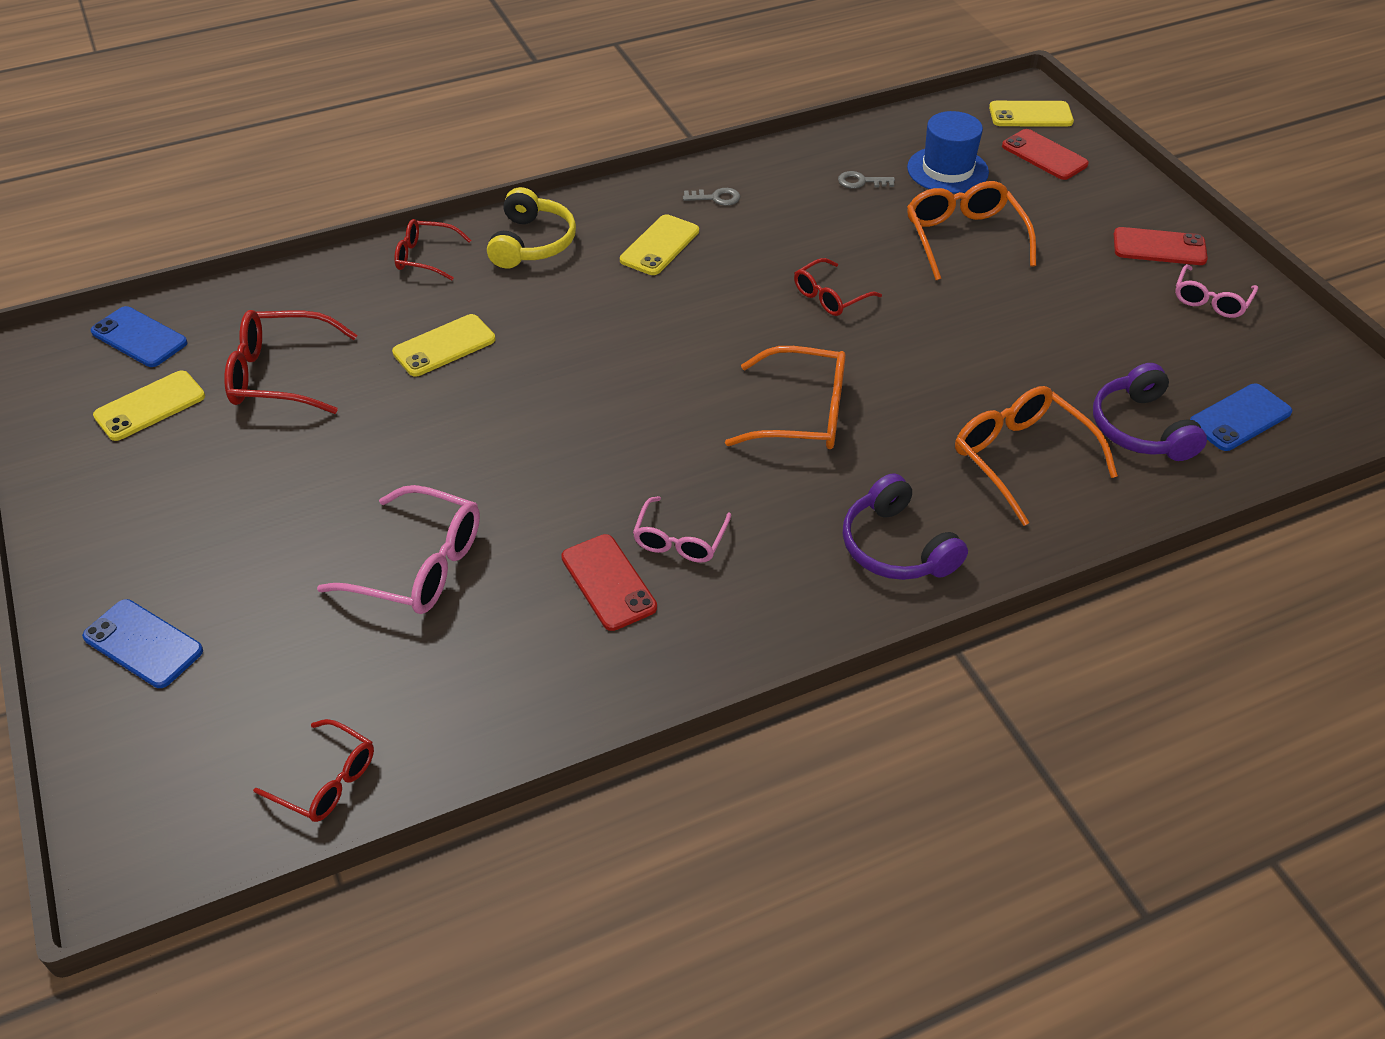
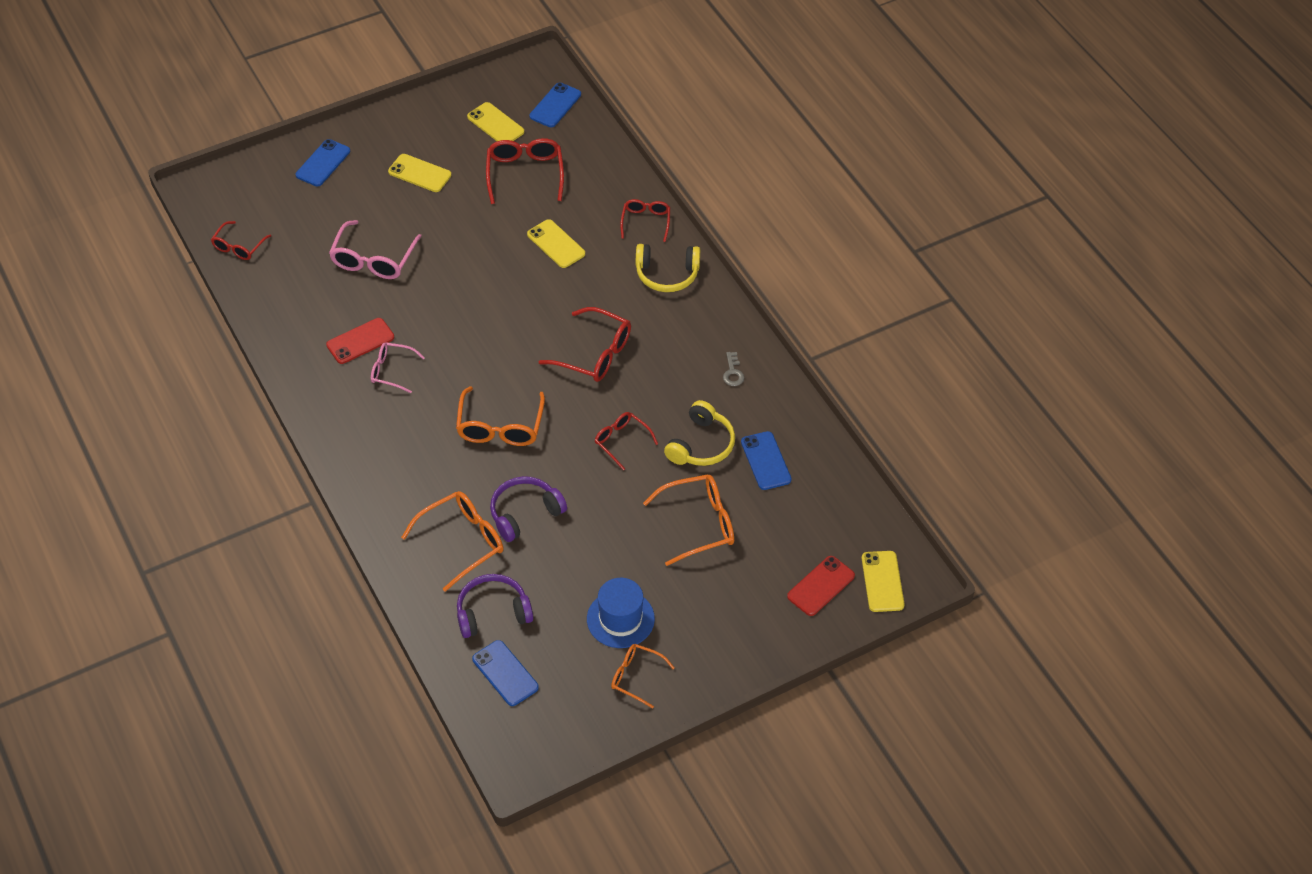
camera: 85 degrees right, 5 degrees up
(660, 246) = (671, 343): yellow phone -> yellow phone (419, 173)
(670, 315) = (595, 354): none -> red glasses
(835, 230) = (701, 445): none -> yellow headphones
(861, 182) = (765, 461): grey key -> blue phone
(896, 547) = (386, 473): purple headphones -> purple headphones (525, 513)
(947, 170) = (789, 518): blue hat -> blue hat (620, 619)
(1159, 247) = (700, 652): red phone -> none
(1210, 300) = (636, 677): pink glasses -> orange glasses

